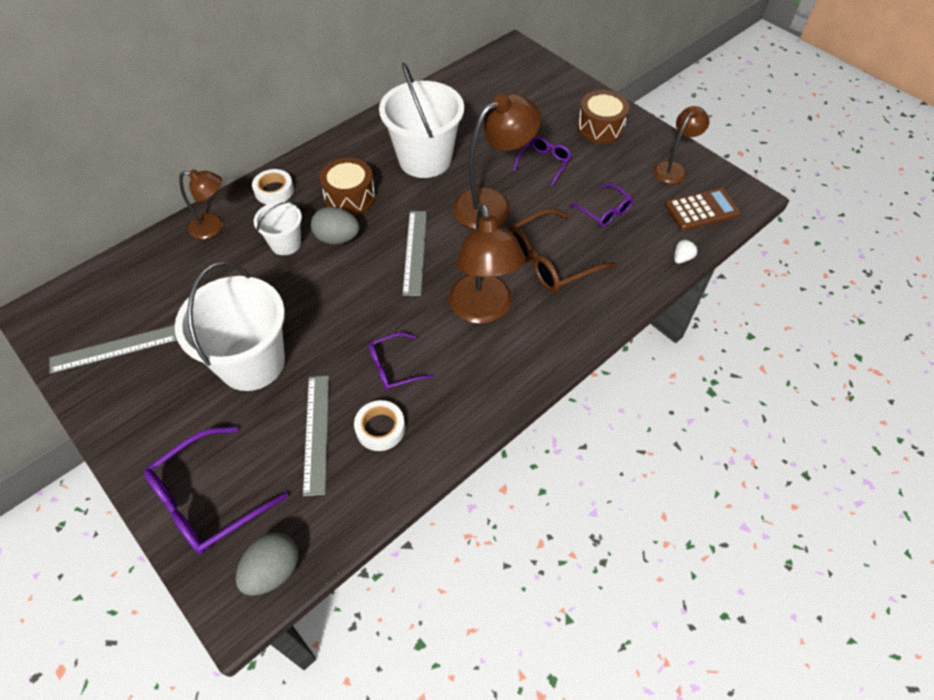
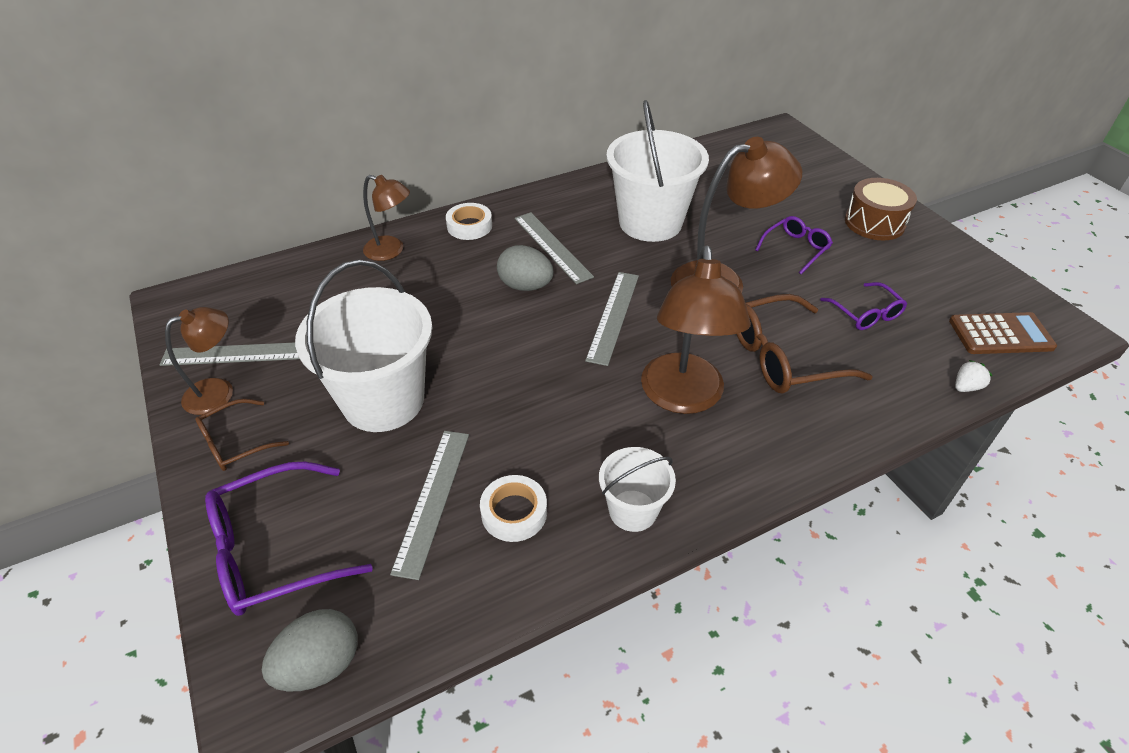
camera: 15 degrees right, 10 degrees down
(143, 424) = (235, 443): none -> brown glasses
(285, 243) = (465, 281): white bucket -> white bucket (632, 510)
(350, 197) = (552, 246): brown drum -> grey ruler
(394, 367) = (552, 442): purple glasses -> none
(673, 169) = (965, 281): brown lamp -> brown lamp (219, 392)

